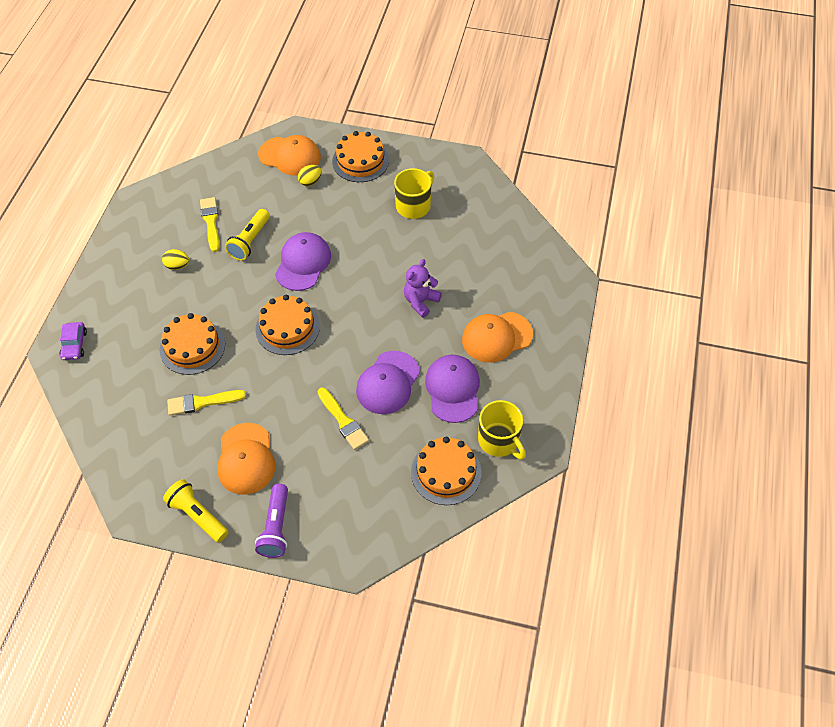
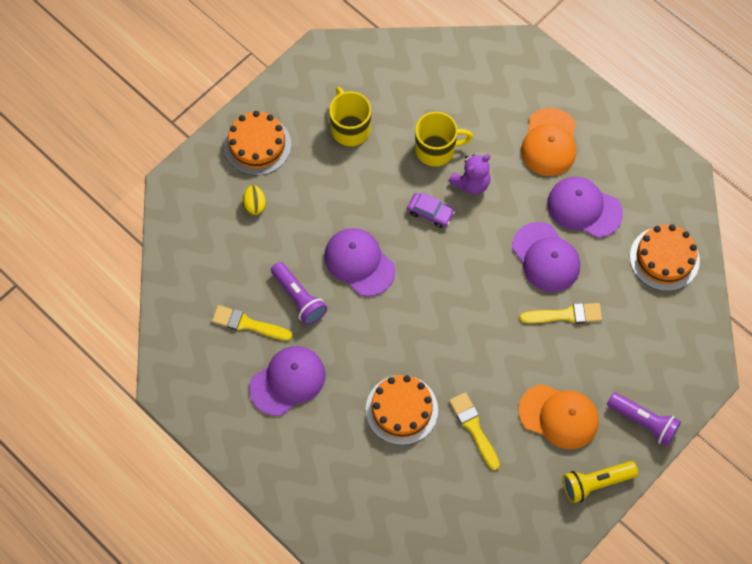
camera: 60 degrees left, 10 degrees up
(74, 345) = (331, 521): purple car -> purple car (430, 212)
(177, 266) = (287, 381): yellow egg -> purple cap
(202, 402) = (474, 428): yellow brush -> yellow brush turned 135 degrees clockwise
(250, 241) = (299, 298): yellow flashlight -> purple flashlight
(287, 328) = (431, 313): orange cake -> none
(290, 156) = (205, 207): orange cap -> none
(420, 301) = (471, 183): purple teddy bear -> purple teddy bear turned 105 degrees counterclockwise
(499, 440) = (656, 200): yellow mug -> yellow mug (436, 149)

